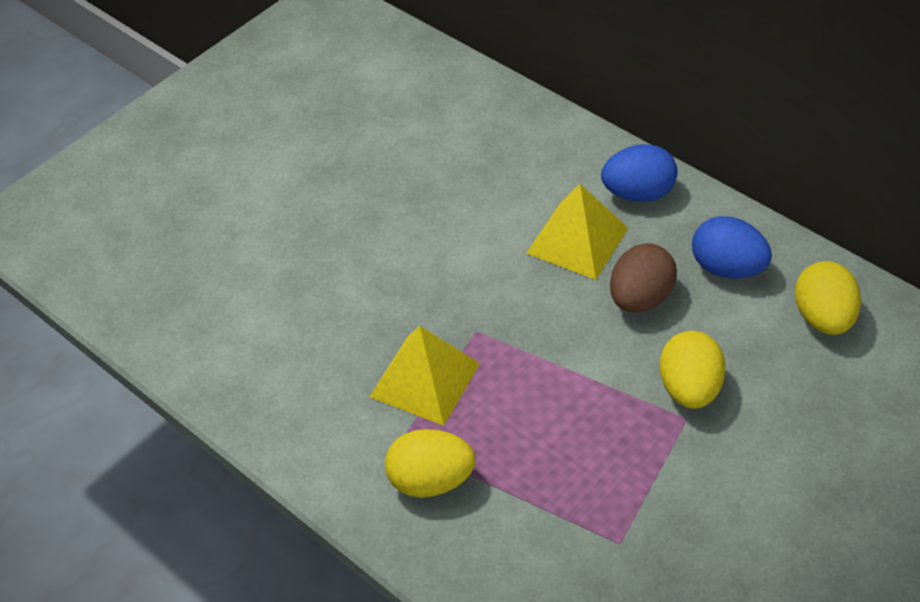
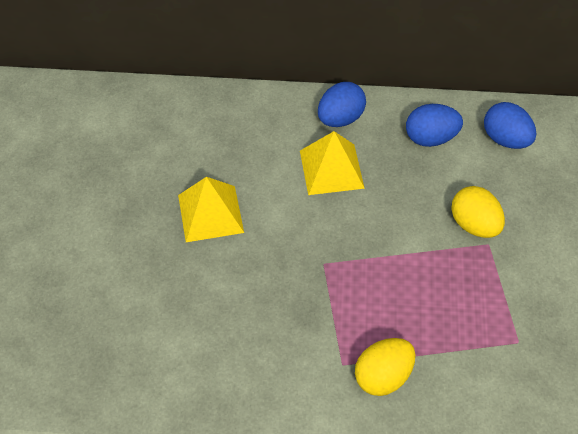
camera: 40 degrees left, 5 degrees up
(424, 380) = (321, 315): yellow pyramid -> yellow pyramid (210, 213)
(640, 298) = (399, 185): brown egg -> none
(823, 318) = (505, 139): yellow egg -> blue egg

